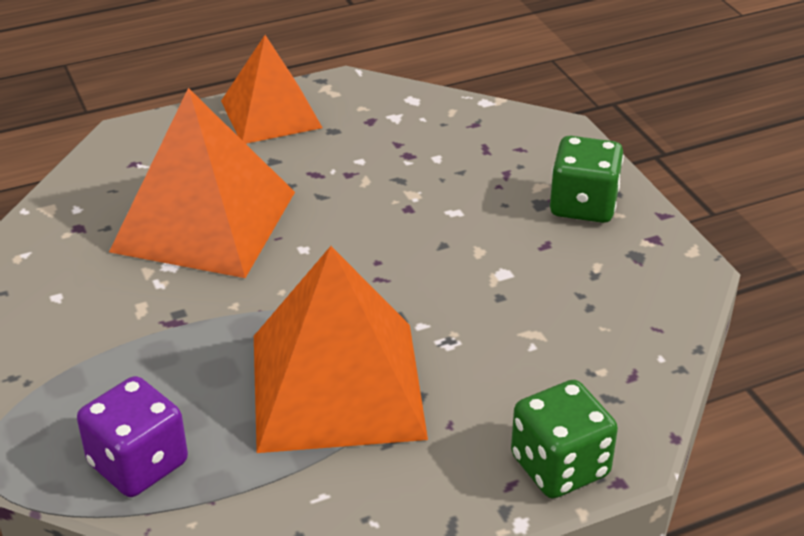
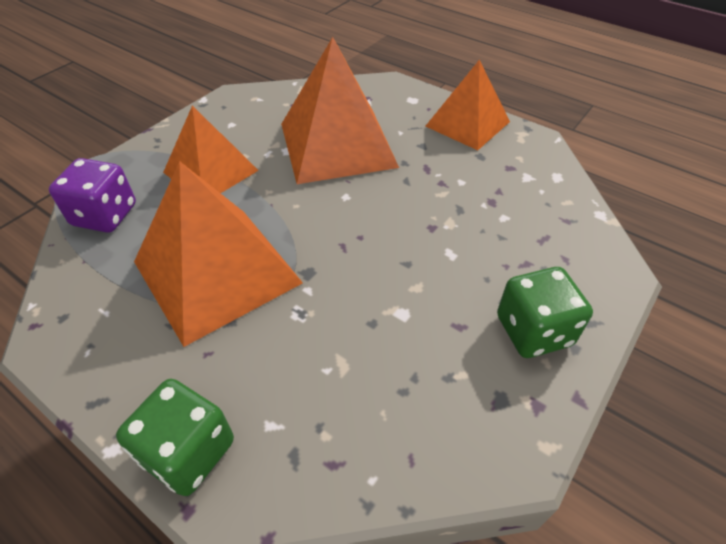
camera: 60 degrees right, 10 degrees up
(144, 342) = (211, 171): none -> orange pyramid

